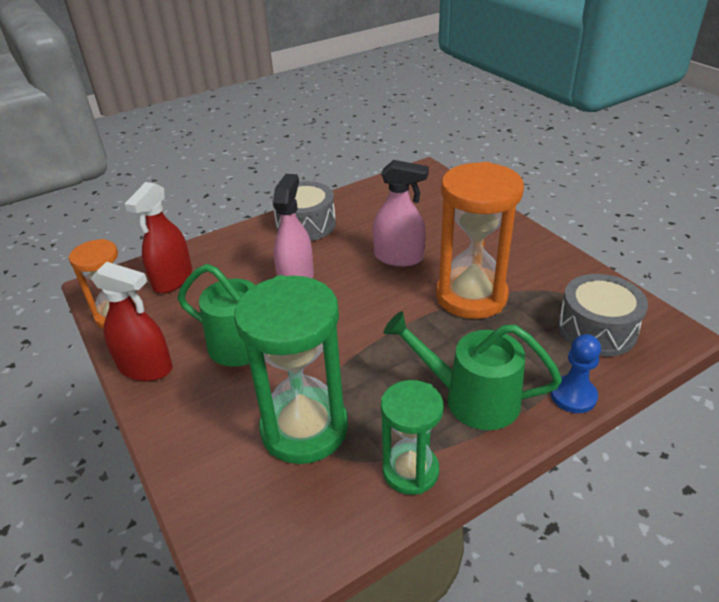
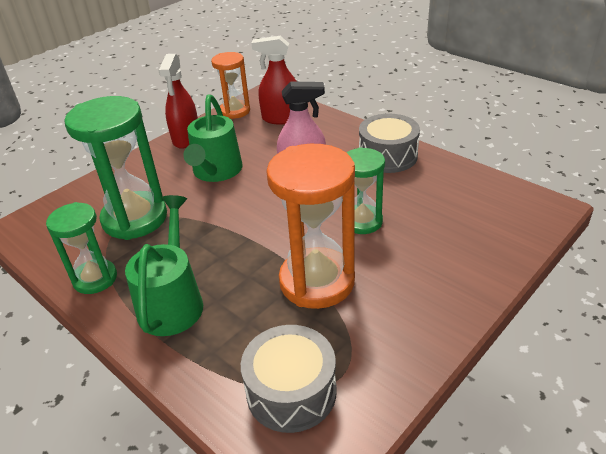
camera: 75 degrees right, 0 degrees up
(399, 257) = (362, 221): pink spray bottle -> green hourglass
(573, 396) = (183, 374): blue pawn -> none

